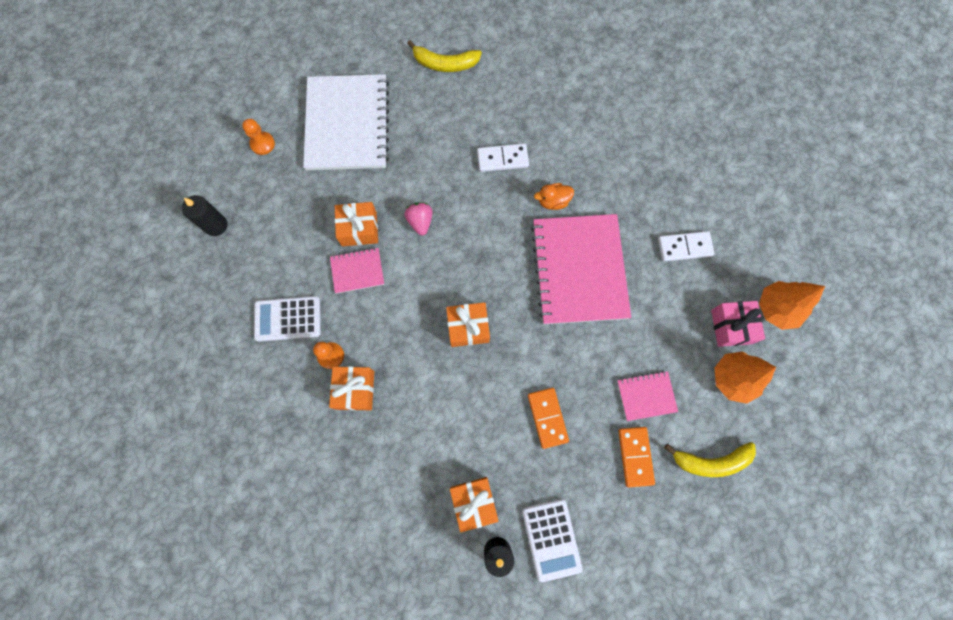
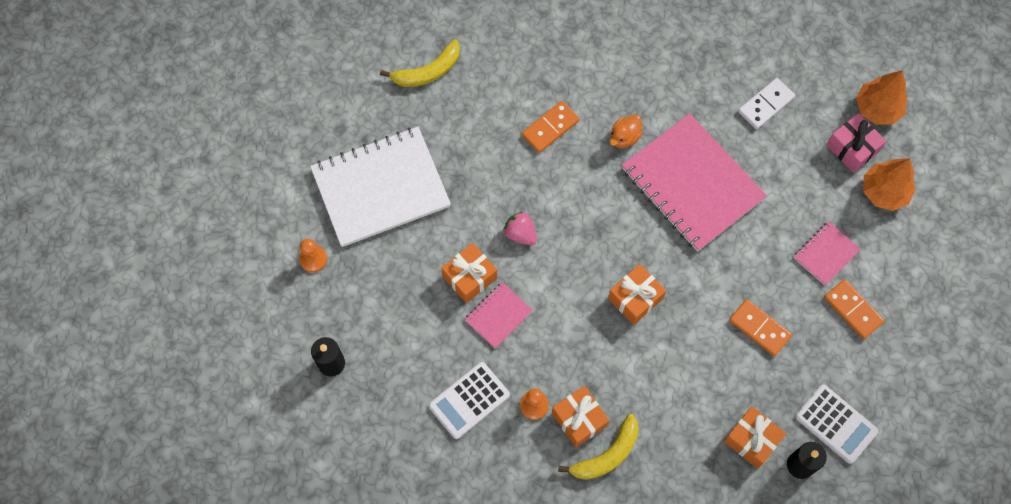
camera: 35 degrees left, 5 degrees down
(347, 124) = (380, 188): white notebook -> white notebook turned 75 degrees counterclockwise
(502, 159) = (550, 128): white domino -> orange domino
(711, 461) = (914, 271): yellow banana -> yellow banana (607, 454)

